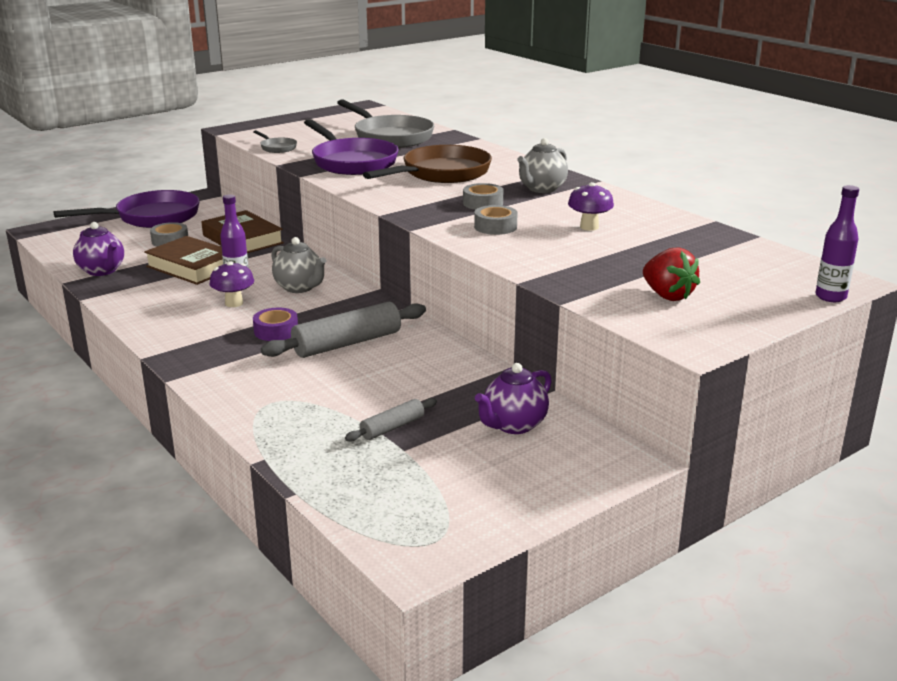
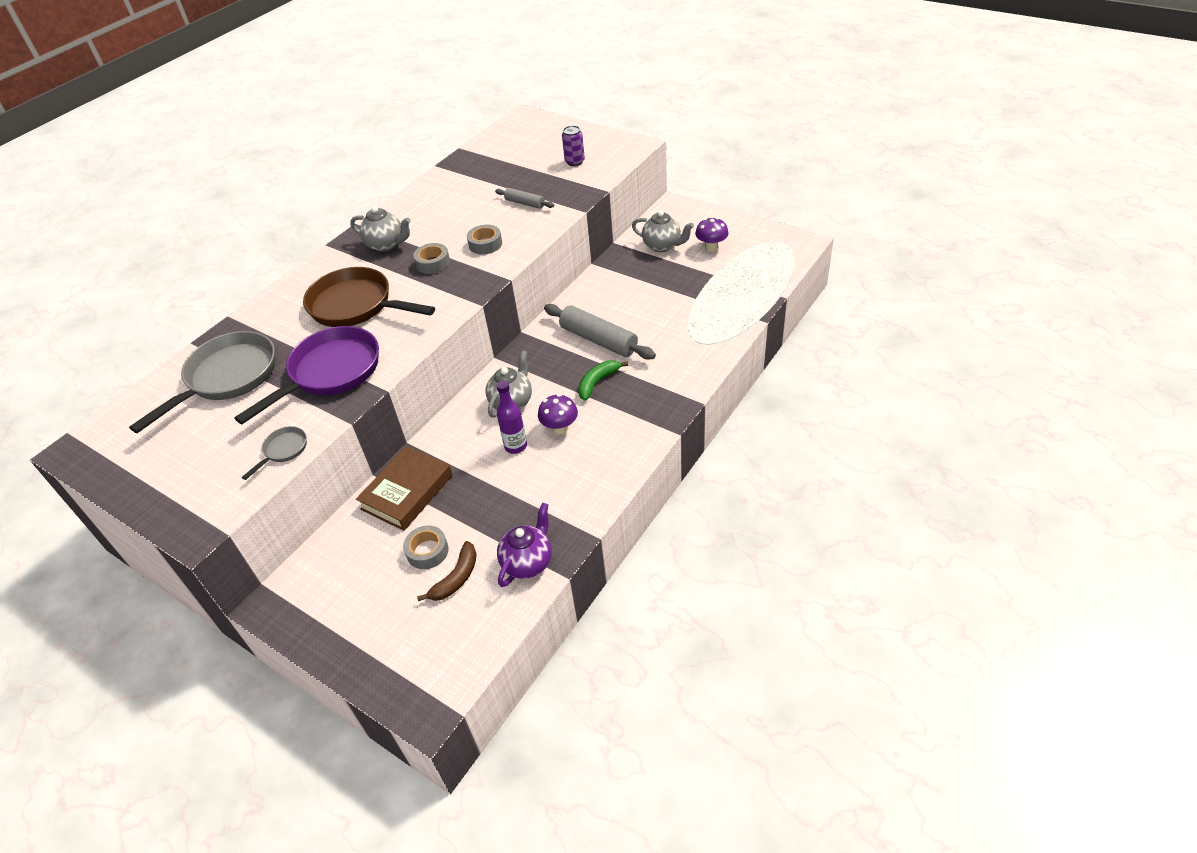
camera: 105 degrees left, 20 degrees up
(129, 247) = (456, 578): none -> brown banana
(152, 217) = (355, 611): purple pan -> none
(192, 267) = (492, 495): brown book -> none
(276, 331) = (597, 382): purple tape -> green banana
(392, 427) = (694, 285): grey rolling pin -> grey rolling pin (525, 203)
(513, 425) = (662, 246): purple teapot -> grey teapot
(589, 227) = (469, 207): purple mushroom -> purple mushroom (711, 247)
(667, 295) = (574, 162): red strawberry -> purple can
(830, 297) = (548, 119): purple bottle -> none

